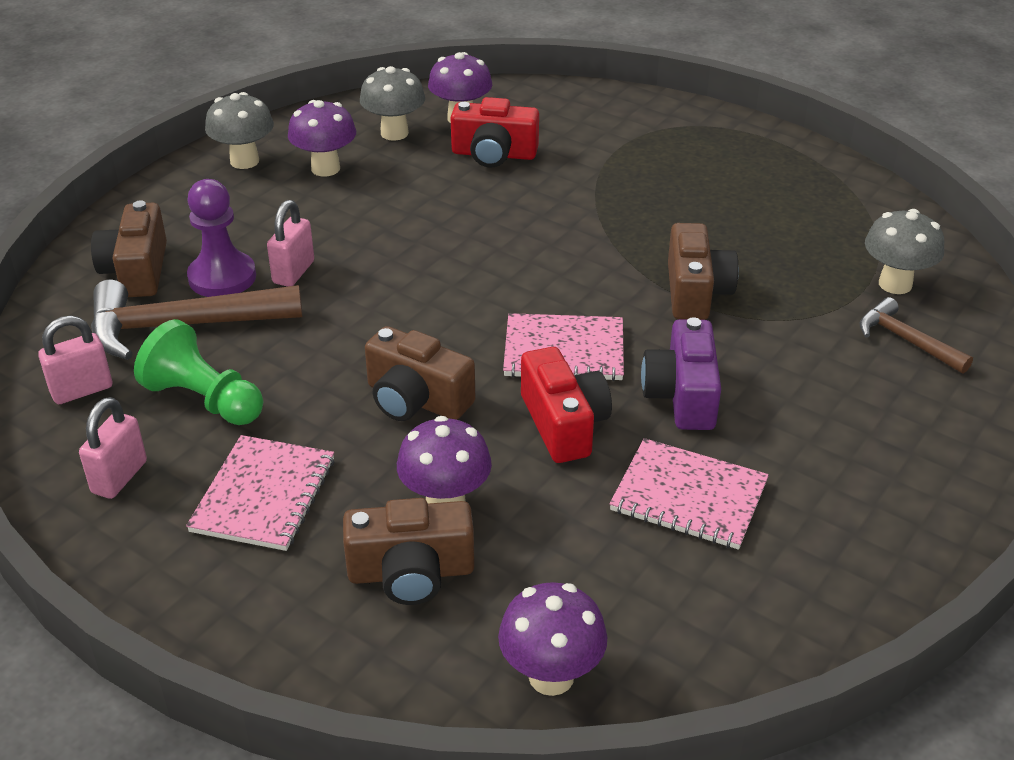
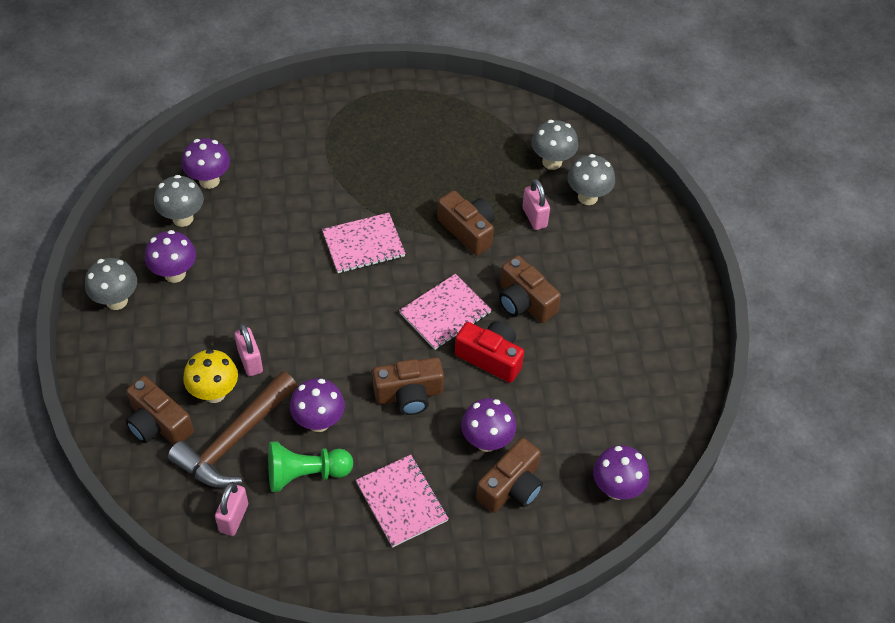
camera: 45 degrees left, 15 degrees up
(119, 477) = (321, 548): pink padlock -> pink padlock (534, 217)
(222, 277) = (214, 393): purple pawn -> yellow mushroom
(285, 363) = (319, 422): none -> purple mushroom
(494, 154) = (261, 198): red camera -> none
(682, 395) = (524, 302): purple camera -> brown camera
(688, 497) = (581, 357): pink notebook -> pink notebook (363, 245)
(906, 340) = (587, 197): brown hammer -> grey mushroom

